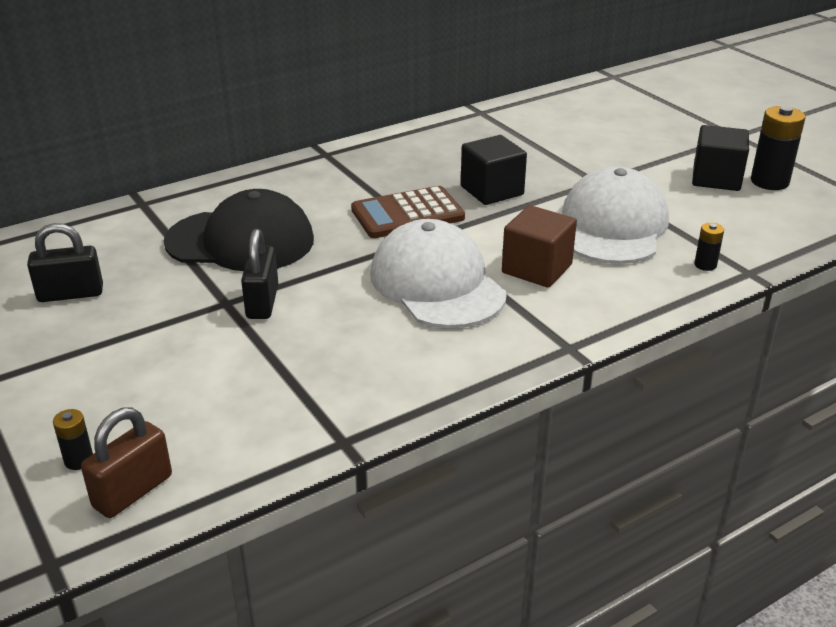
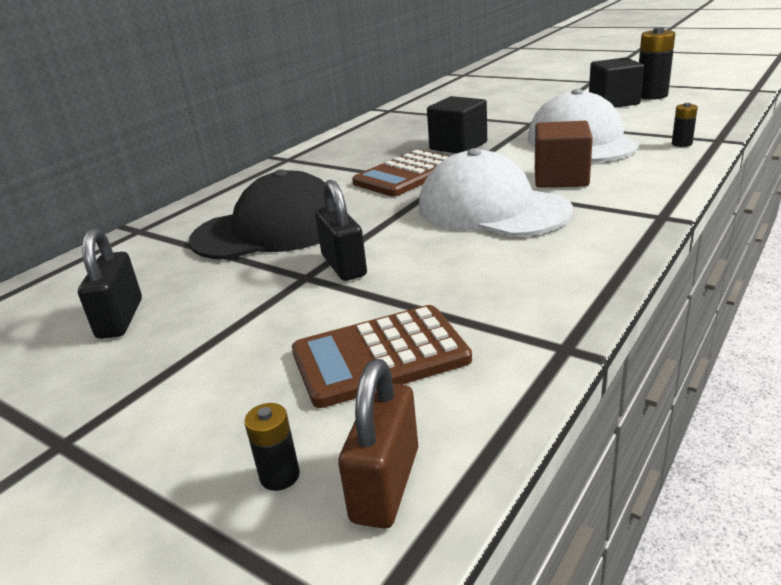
camera: 20 degrees left, 5 degrees down
(70, 294) = (120, 319): black padlock -> black padlock turned 60 degrees counterclockwise
(213, 397) = (380, 356): none -> brown calculator

